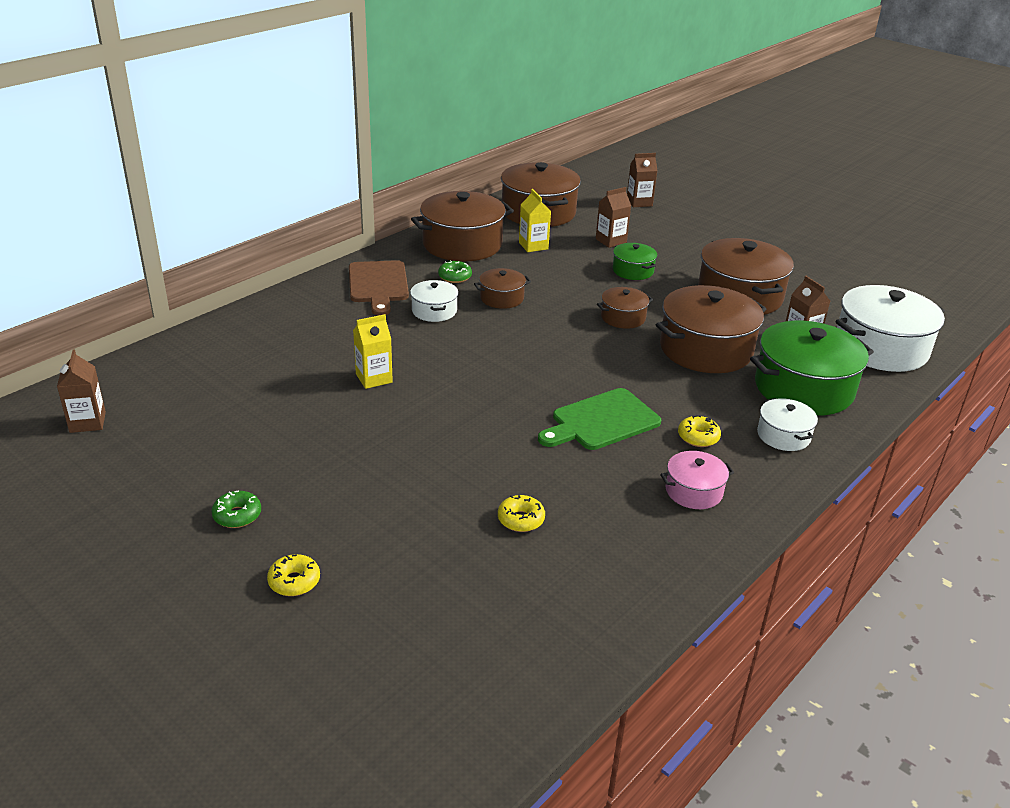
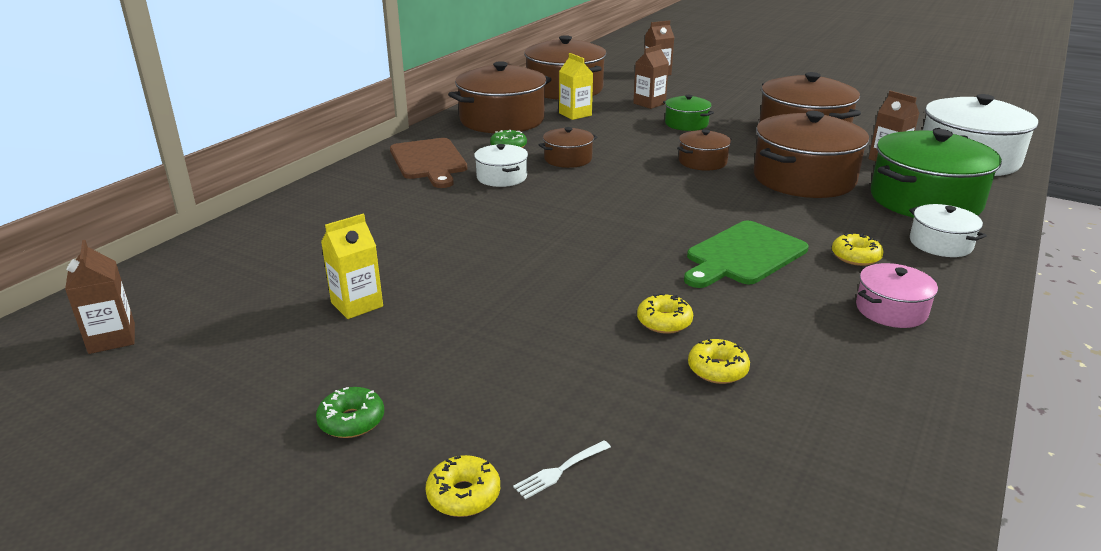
camera: 10 degrees left, 5 degrees down
(366, 576) = (560, 471): none -> white fork
(374, 378) = (464, 246): yellow carton -> yellow carton (357, 304)
(501, 473) = (664, 322): none -> yellow donut

